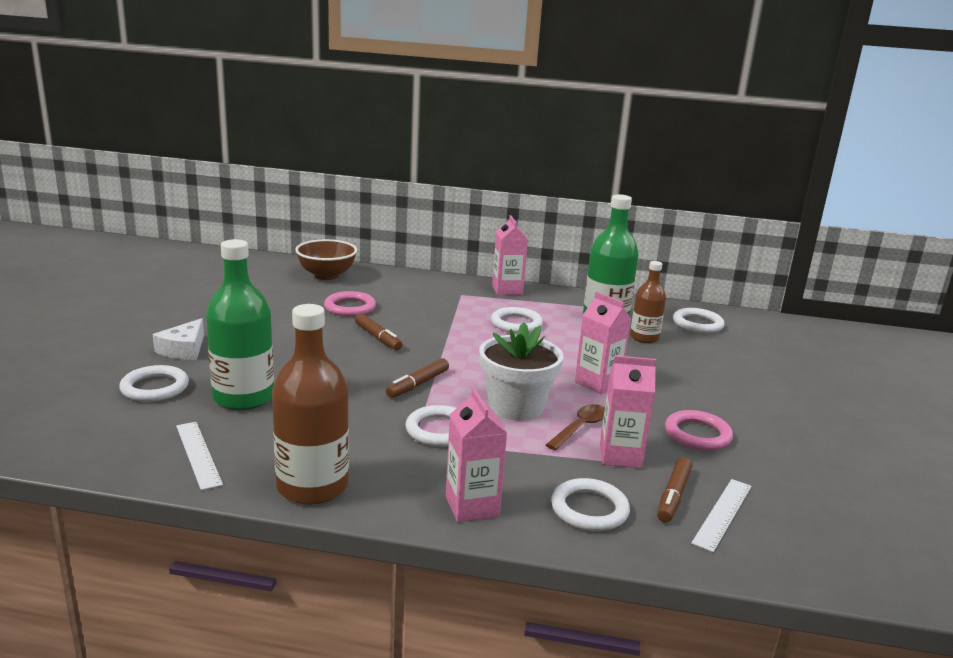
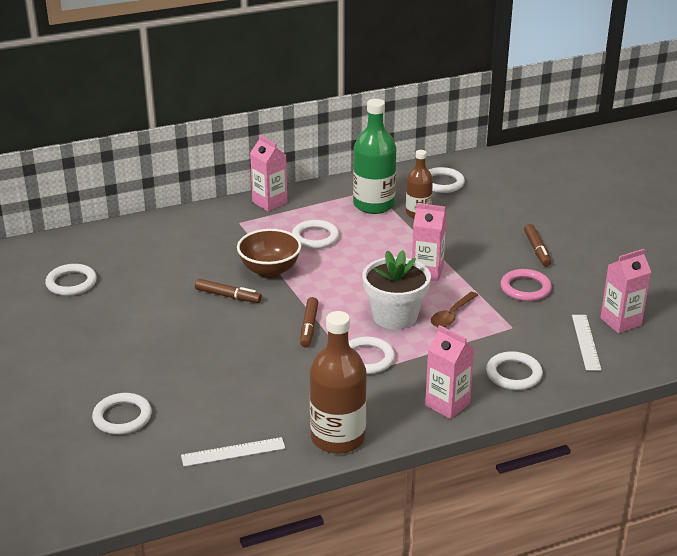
camera: 30 degrees left, 10 degrees up
(184, 349) = (92, 374): white cheese -> none
(198, 454) = (233, 452): white ruler -> white ruler turned 45 degrees counterclockwise
(243, 397) = (200, 394): green bottle -> none
(268, 289) = (71, 283): none -> white ring
(326, 275) = (101, 246): brown bowl -> brown bowl (270, 270)
(350, 307) = (167, 274): pink ring -> none
(580, 427) = (452, 315): brown spoon -> brown spoon turned 150 degrees counterclockwise
(620, 456) = (495, 327): pink carton -> pink carton (620, 322)
(673, 496) = (550, 342): brown marker -> brown marker (537, 250)

